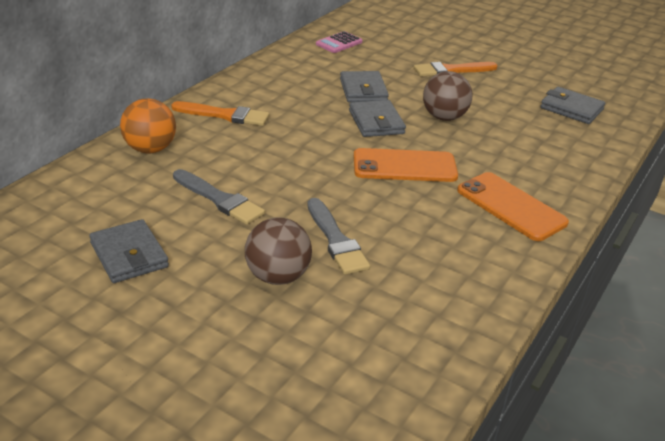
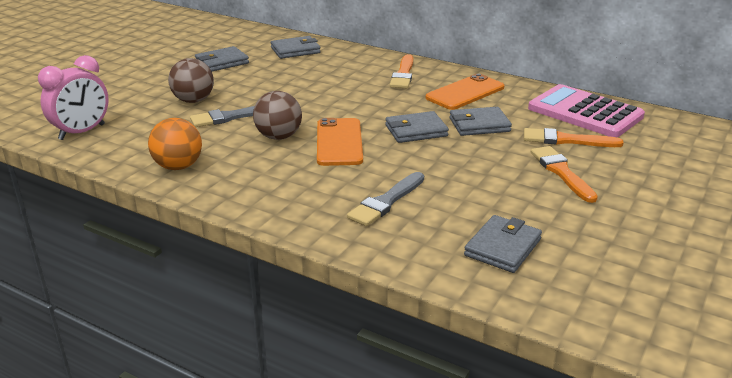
camera: 90 degrees right, 5 degrees down
(106, 186) = (295, 50): none -> grey wallet
(150, 149) = (344, 57): orange ball -> orange ball (178, 166)
(219, 199) = (282, 80): grey brush -> grey brush (386, 202)
(339, 43) = (585, 112): pink calculator -> pink calculator, size x2.13
(384, 385) = (82, 132): none -> pink clock
(394, 59) = (566, 140): none -> orange brush
(444, 117) = (441, 163): brown ball -> brown ball (279, 137)
(511, 206) = (277, 188): orange phone -> orange phone (465, 92)

